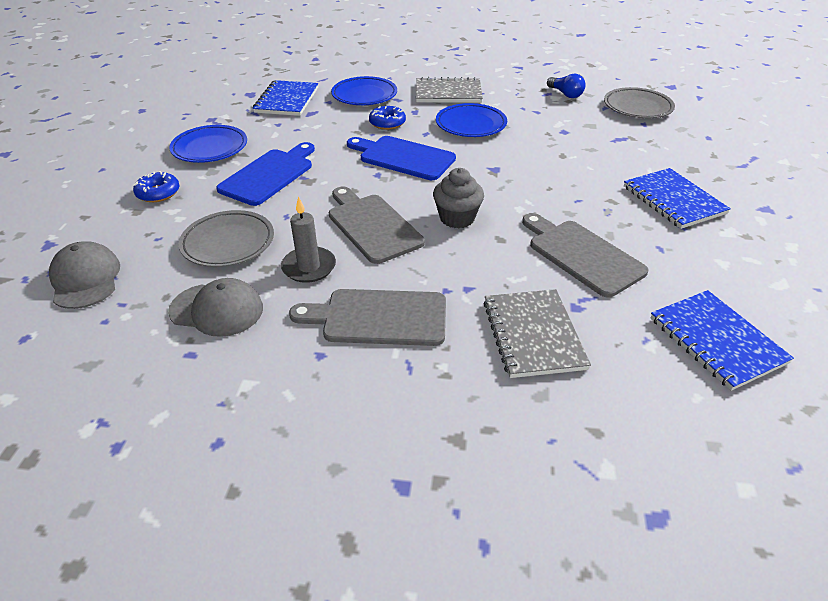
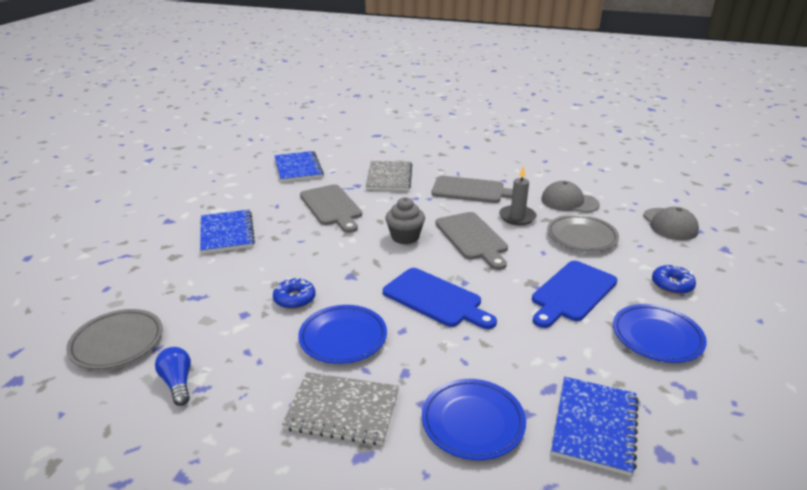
camera: 170 degrees left, 10 degrees down
(387, 123) = (445, 354): blue donut -> blue donut (294, 299)

